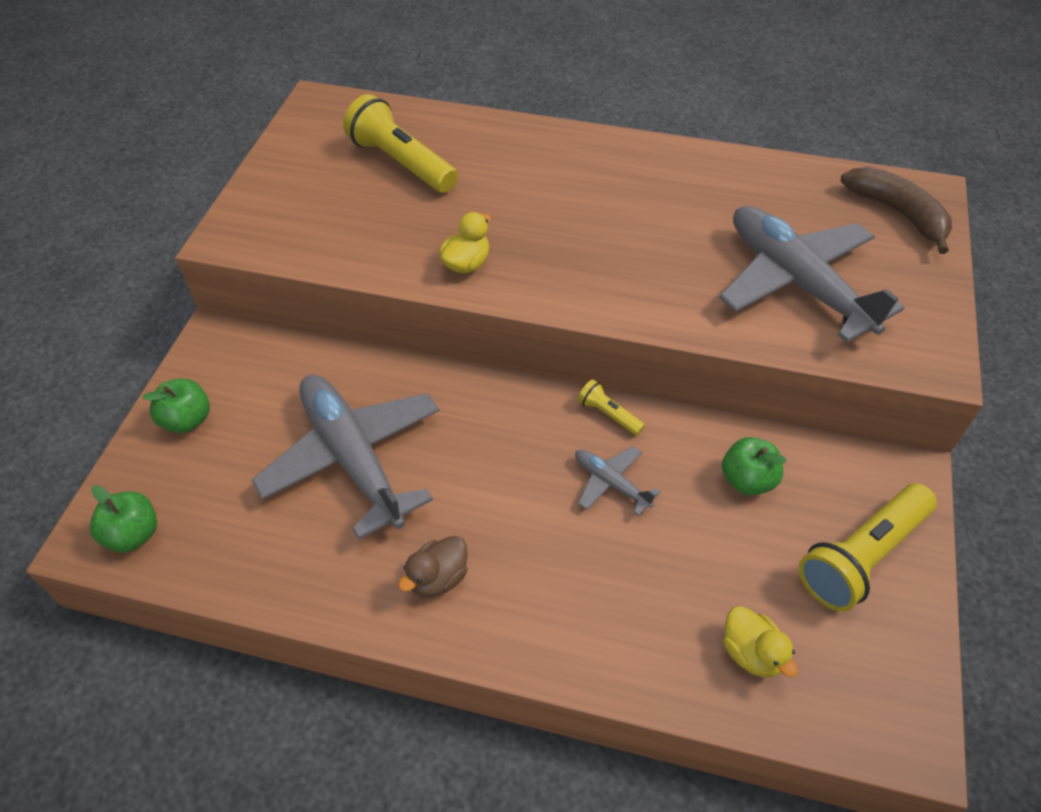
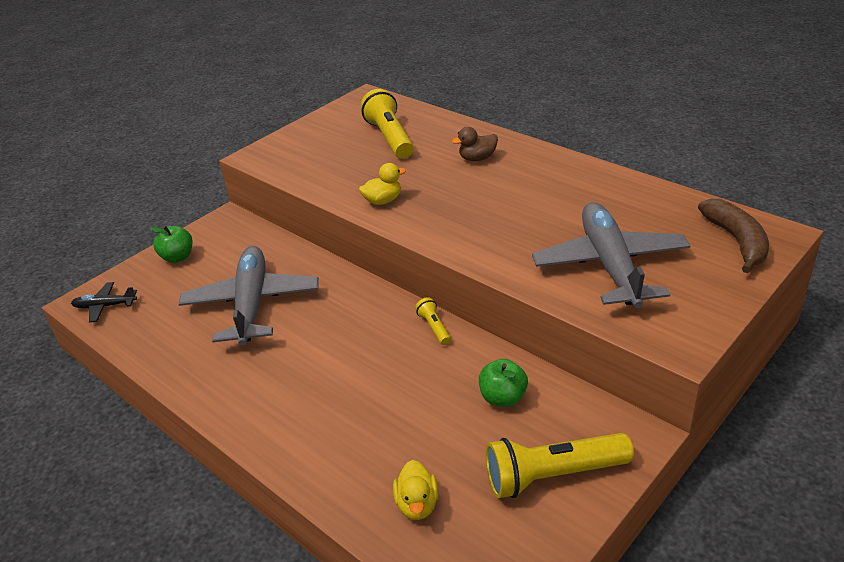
camera: 30 degrees right, 15 degrees down
(133, 534) = (105, 306): green apple -> black plane
(438, 578) = (248, 385): brown duck -> brown duck (477, 158)
(611, 483) = (402, 368): grey plane -> none

